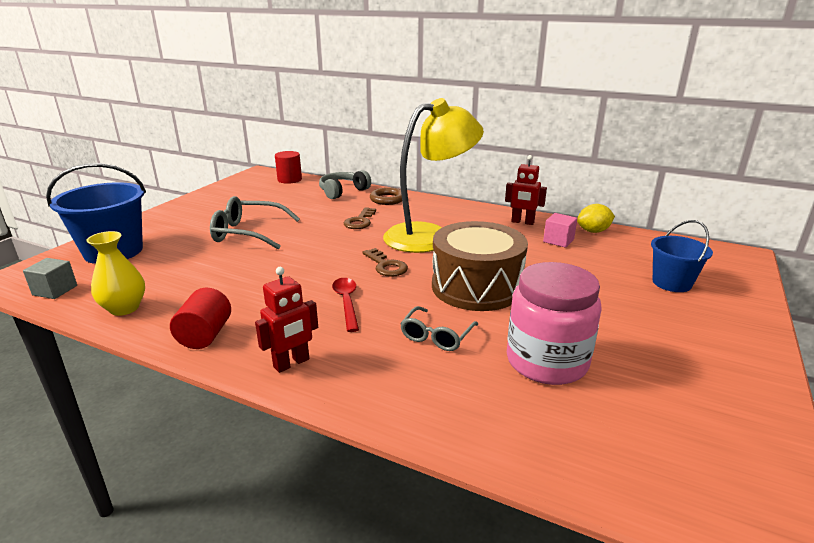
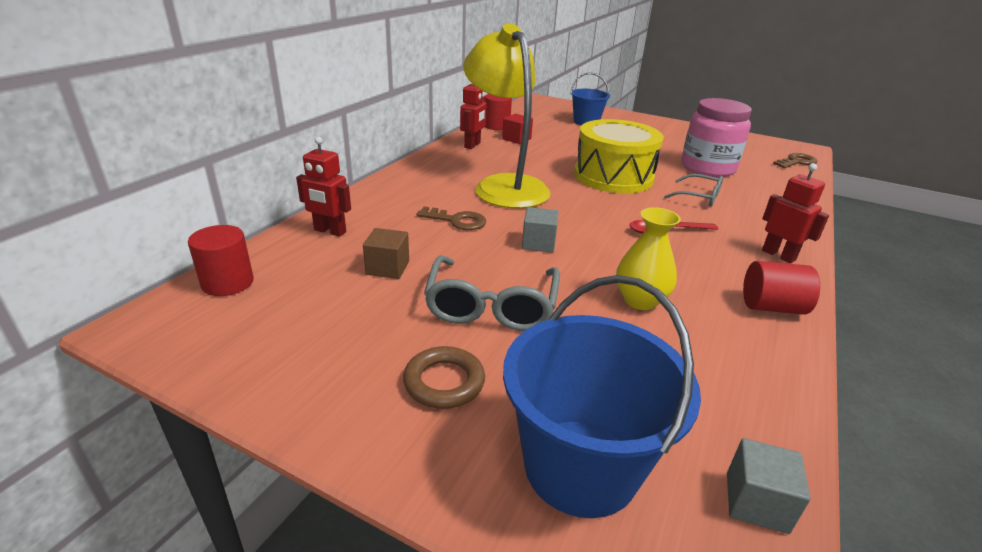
camera: 90 degrees left, 5 degrees up
(124, 308) = (759, 387): yellow vase -> yellow vase (640, 300)
(297, 207) = (387, 268): none -> brown cube
(325, 247) = (538, 243): none -> grey cube
(343, 191) = (330, 231): grey headphones -> red robot
(386, 266) = (582, 210): brown key -> brown key (796, 162)
(387, 199) = (380, 201): brown ring -> brown ring (444, 382)
(476, 287) = (613, 176): brown drum -> yellow drum
(558, 240) = (516, 139): pink cube -> red cube
(593, 231) = (496, 126): yellow lemon -> red cylinder

